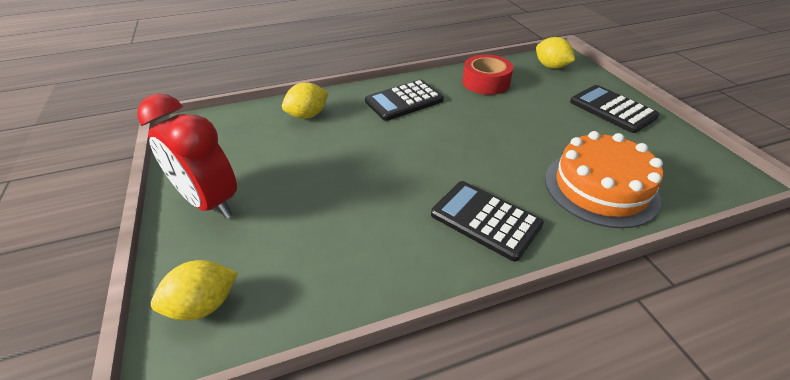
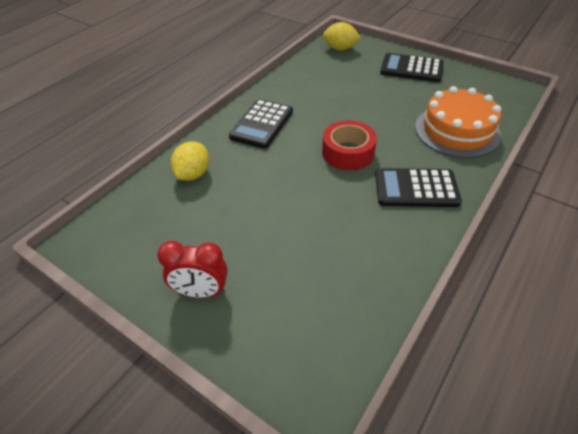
camera: 35 degrees left, 5 degrees up
(204, 305) = (300, 365): yellow lemon -> none
(210, 202) = (201, 292): red clock -> red clock, size x0.65
(486, 82) = (307, 81): red tape -> red tape (348, 152)

